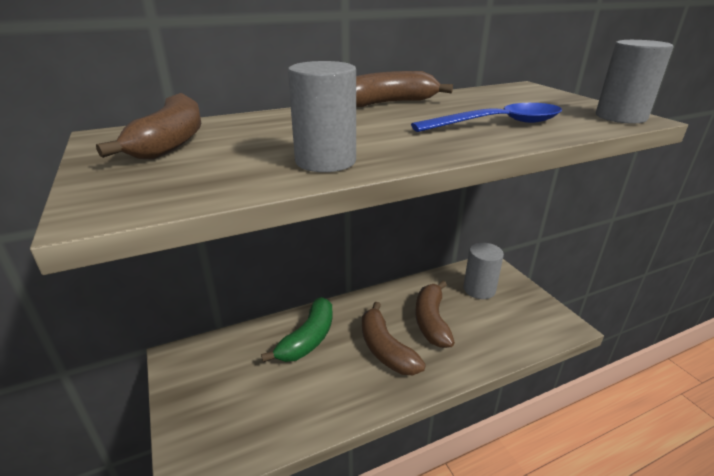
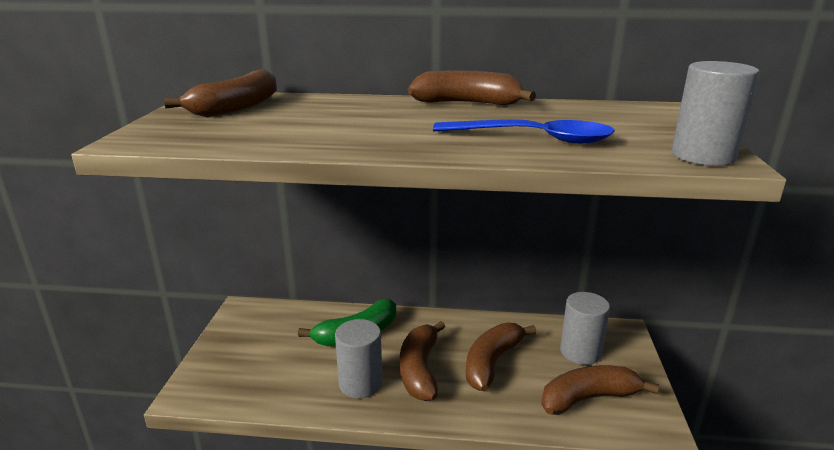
camera: 30 degrees right, 5 degrees down
(325, 161) = (314, 140): grey cylinder -> grey cylinder (360, 383)
(513, 322) = (588, 398): none -> brown banana

